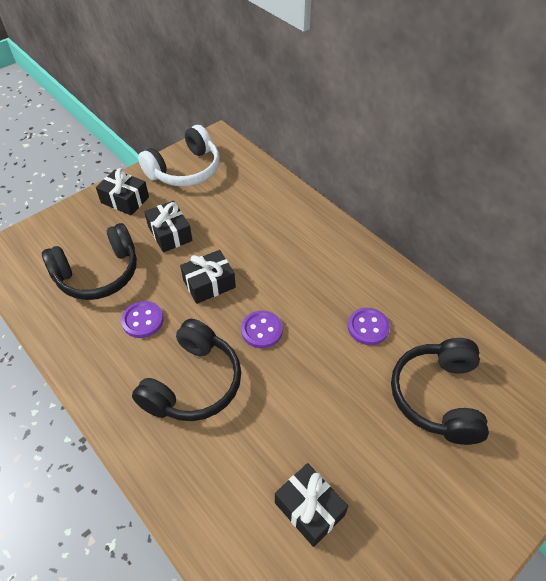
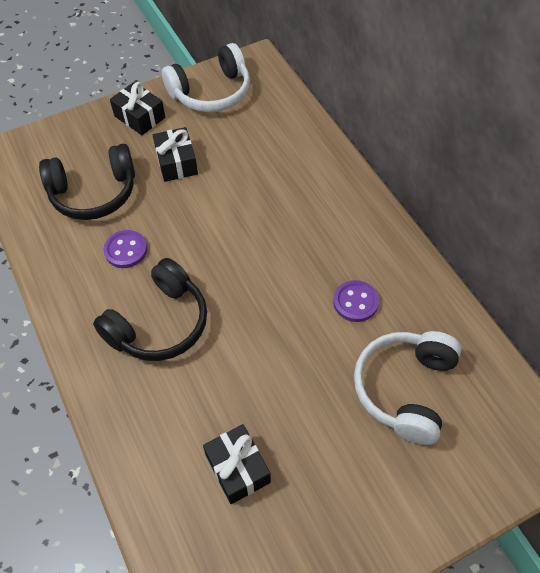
camera: 15 degrees right, 5 degrees up
(209, 284) = (202, 224): black gift -> none
(262, 330) = (242, 283): purple button -> none
(437, 397) = (405, 389): black headphones -> white headphones

